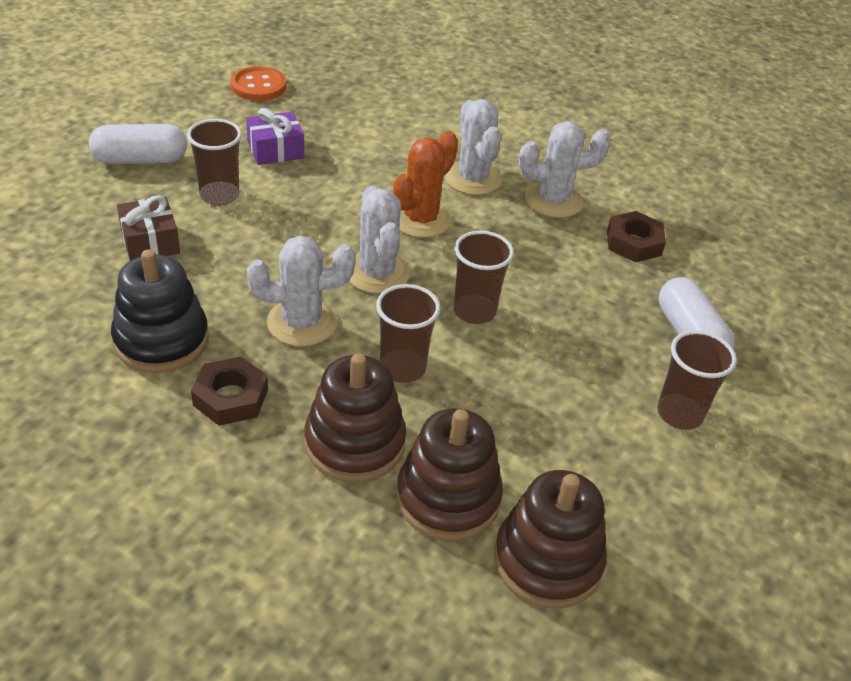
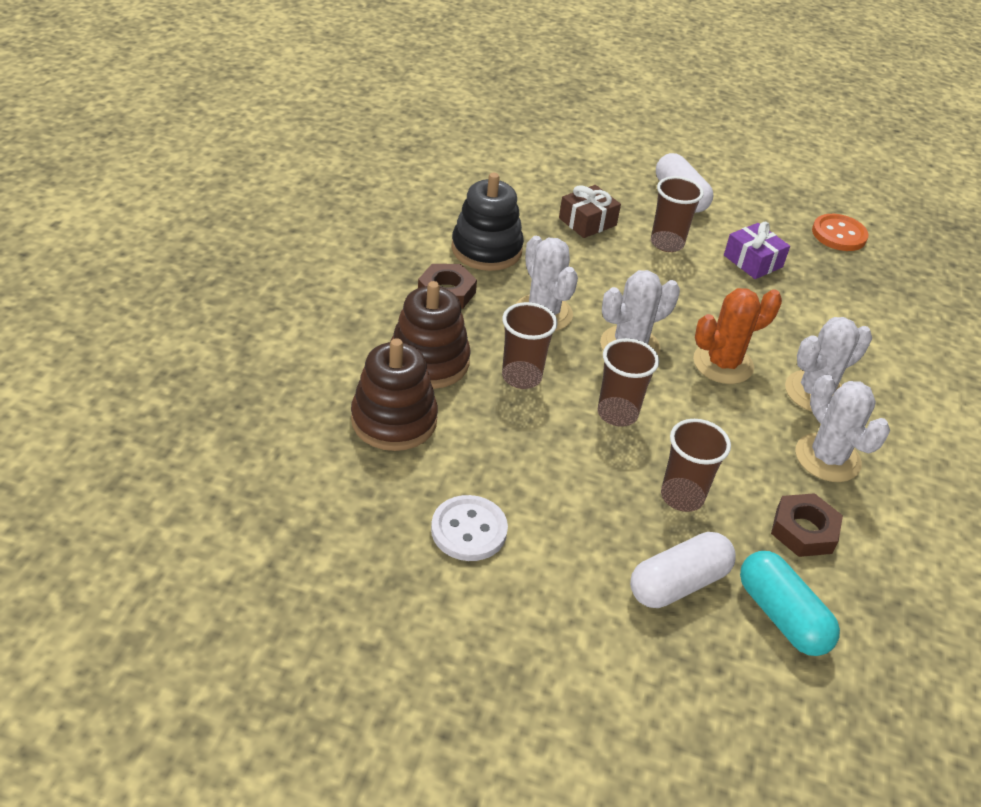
camera: 75 degrees right, 0 degrees up
(421, 219) = (723, 364): orange cactus -> orange cactus turned 45 degrees counterclockwise
(547, 561) = (351, 485): brown stacking toy -> none
(620, 467) = (469, 530): none -> white button
(679, 414) = (557, 575): brown cup -> brown cup (682, 496)
(722, 286) = (781, 616): none -> turquoise capsule

